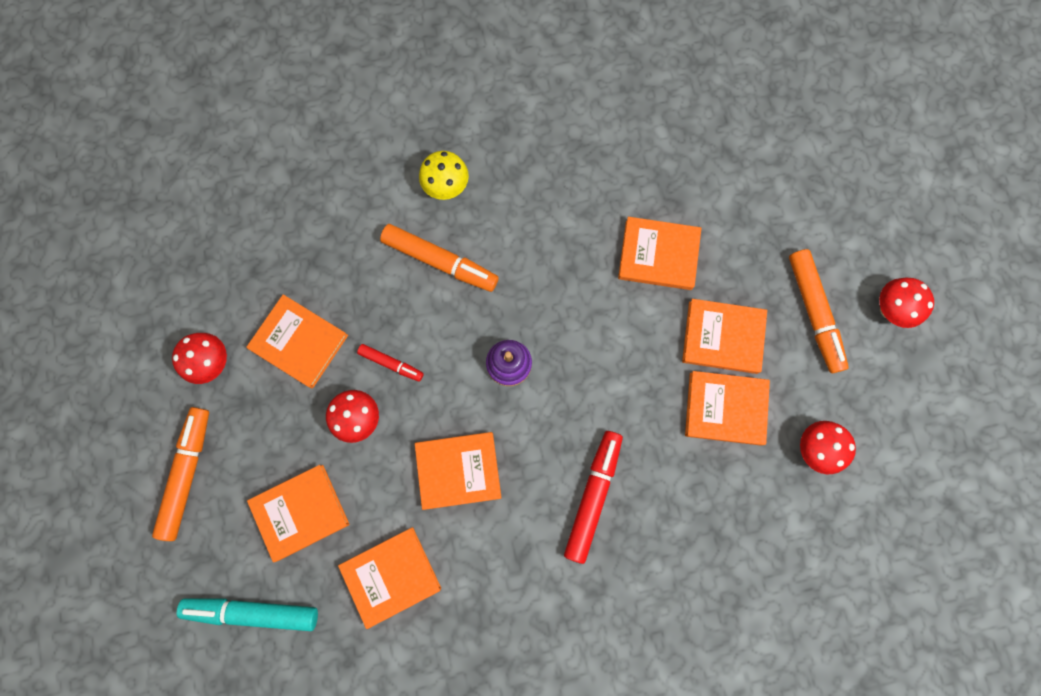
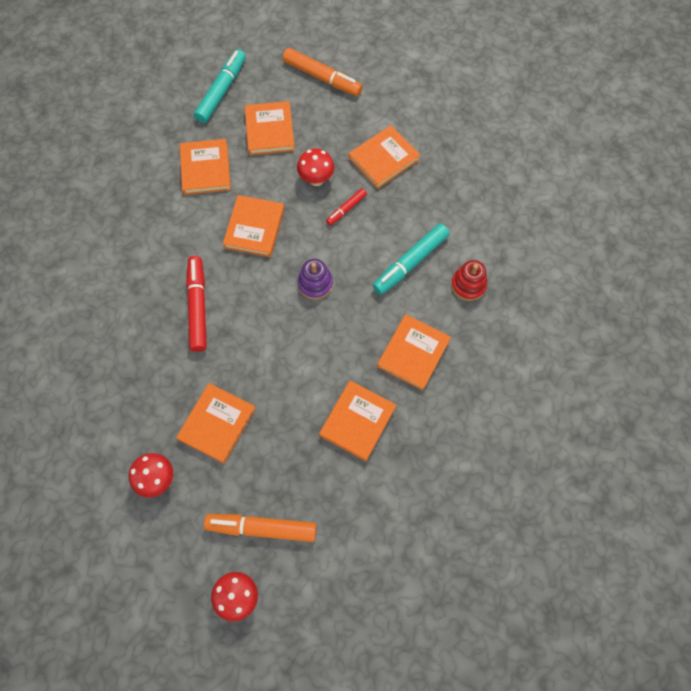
camera: 110 degrees right, 10 degrees down
(213, 363) = (389, 107): red mushroom -> none
(440, 261) = (410, 263): orange marker -> turquoise marker
(446, 187) = (468, 285): yellow mushroom -> red stacking toy
(593, 496) = (198, 307): red marker -> red marker turned 135 degrees counterclockwise
(722, 337) = (272, 445): orange book -> orange book (413, 353)

